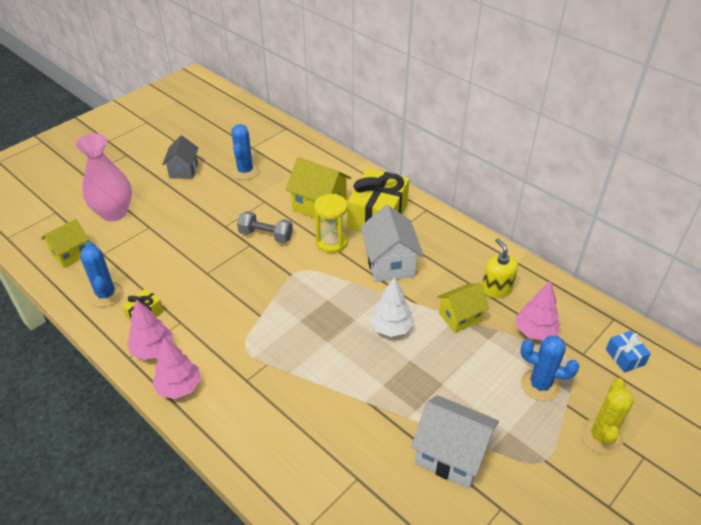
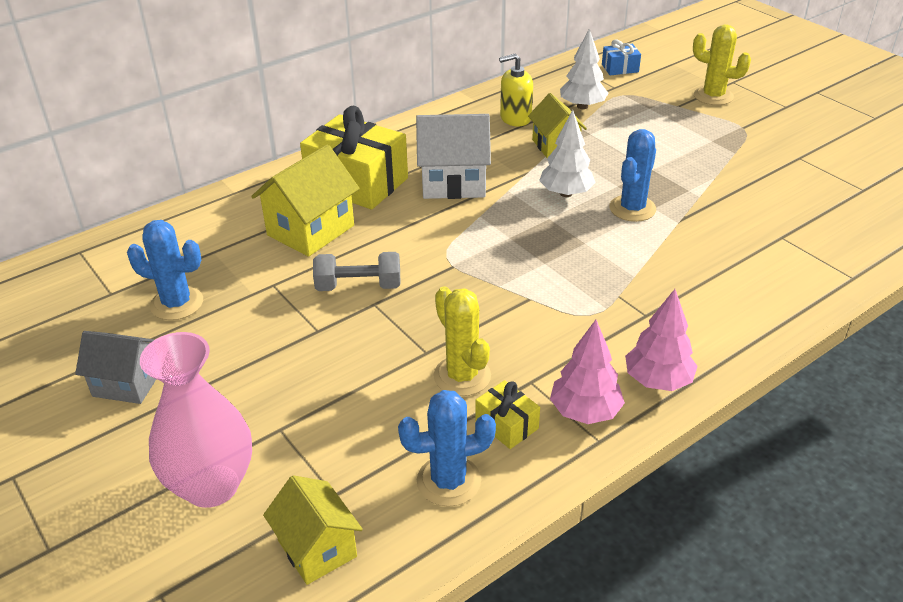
camera: 80 degrees left, 5 degrees down
(186, 291) = (462, 376): none -> yellow cactus
(266, 235) = (358, 286): grey dumbbell -> grey dumbbell turned 60 degrees clockwise
(331, 242) = (397, 225): yellow hourglass -> none
(451, 455) = (743, 176): white house -> none
(535, 331) = (582, 106): pink tree -> white tree
(540, 385) = (654, 115): blue cactus -> blue cactus (632, 208)

